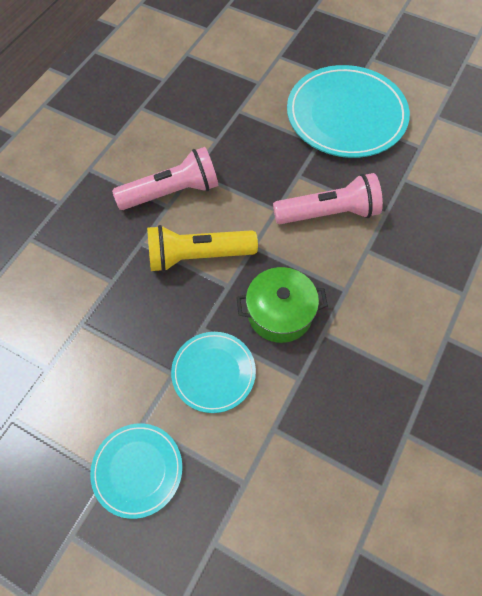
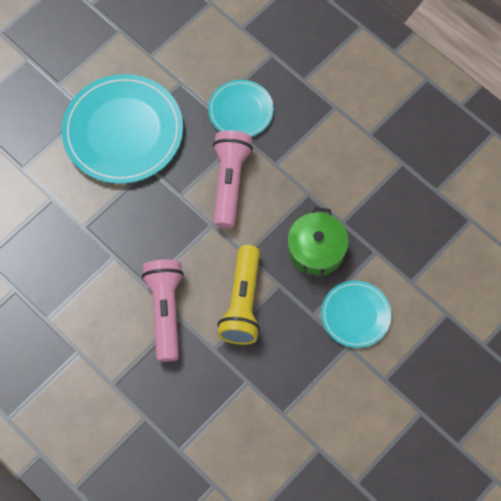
camera: 75 degrees left, 5 degrees up
(137, 470) = (420, 389): turquoise plate -> turquoise plate (240, 110)

